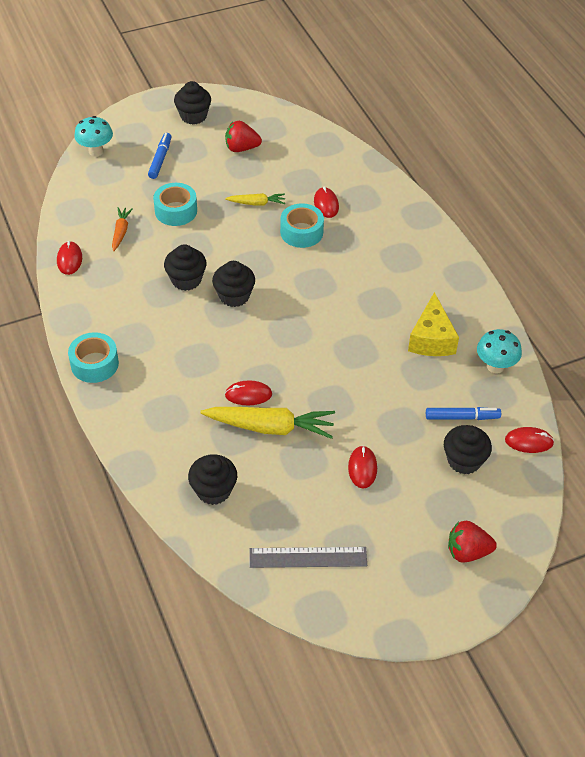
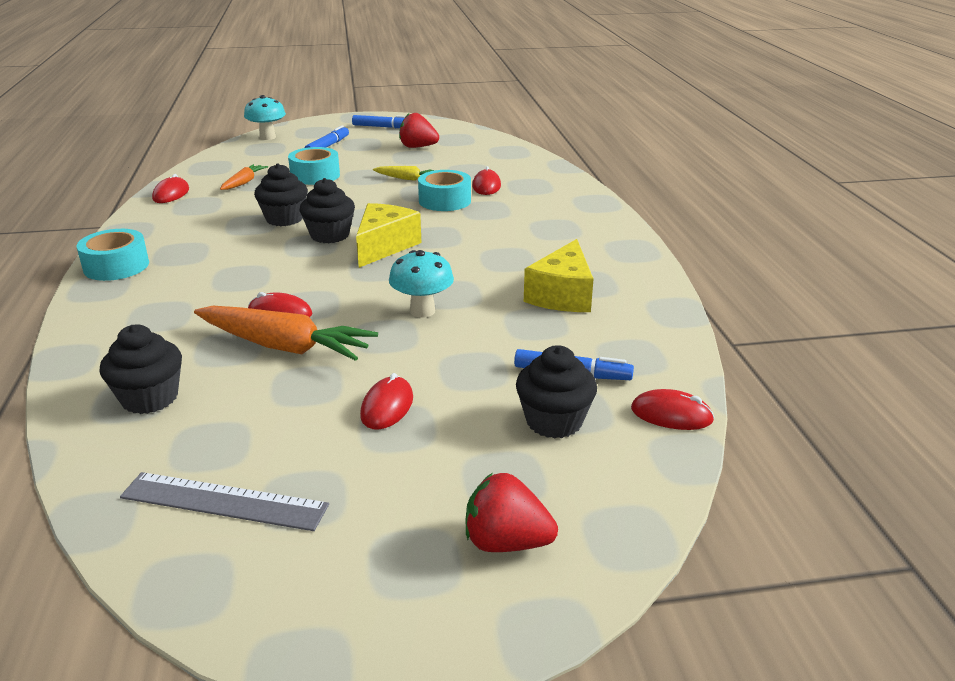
camera: 15 degrees right, 20 degrees down
(193, 116) = (383, 127): black cupcake -> blue marker
(271, 427) = (285, 346): yellow carrot -> orange carrot
(282, 303) = (384, 246): none -> yellow cheese
(495, 366) = (644, 330): turquoise mushroom -> turquoise mushroom (422, 311)

